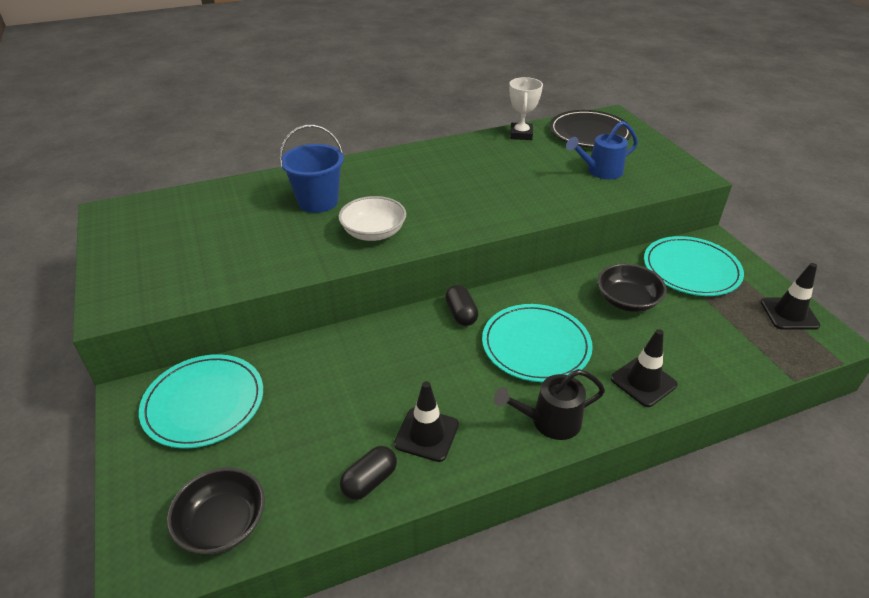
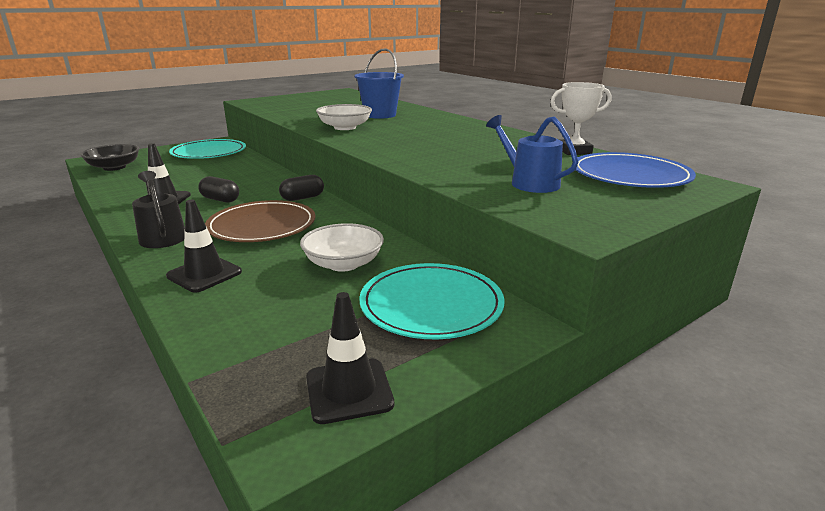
camera: 75 degrees right, 15 degrees down
(369, 481) = (127, 190): black capsule -> black capsule (220, 200)
(536, 345) = (262, 226): turquoise plate -> brown plate
(589, 133) = (630, 175): black plate -> blue plate
(627, 300) = (343, 264): black bowl -> white bowl

